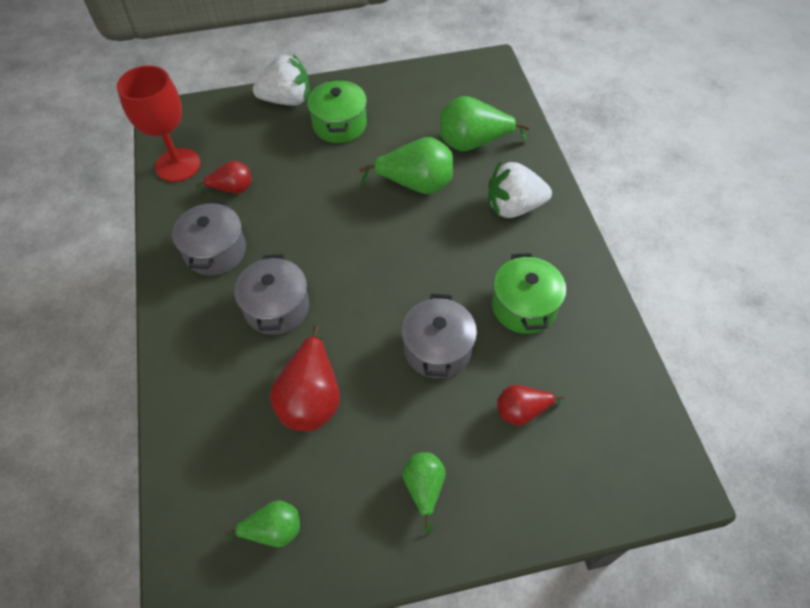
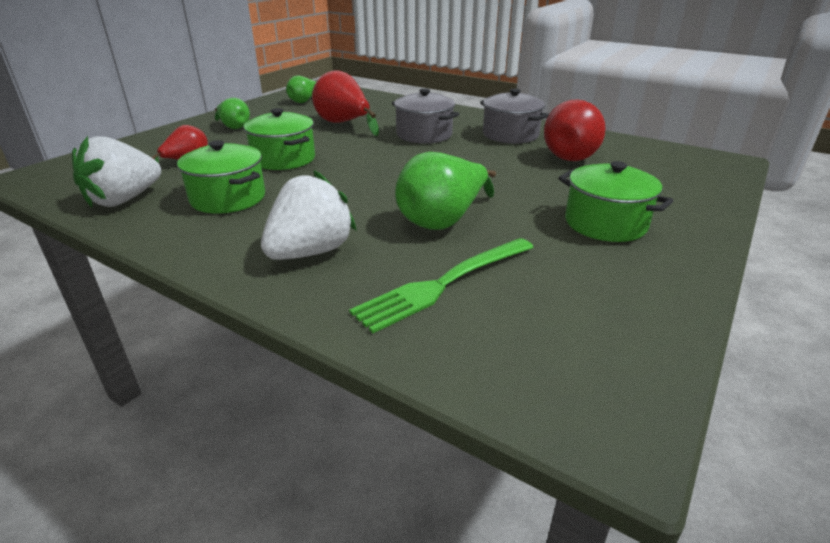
camera: 135 degrees right, 25 degrees down
(178, 165) = (636, 148): red goblet -> none
(232, 189) = (573, 155): red pear -> red pear, size x1.69
(287, 100) = (694, 215): white strawberry -> white strawberry (124, 200)
(437, 349) = (283, 159): grey pot -> green pot
(473, 143) = (443, 284): green pear -> green fork

